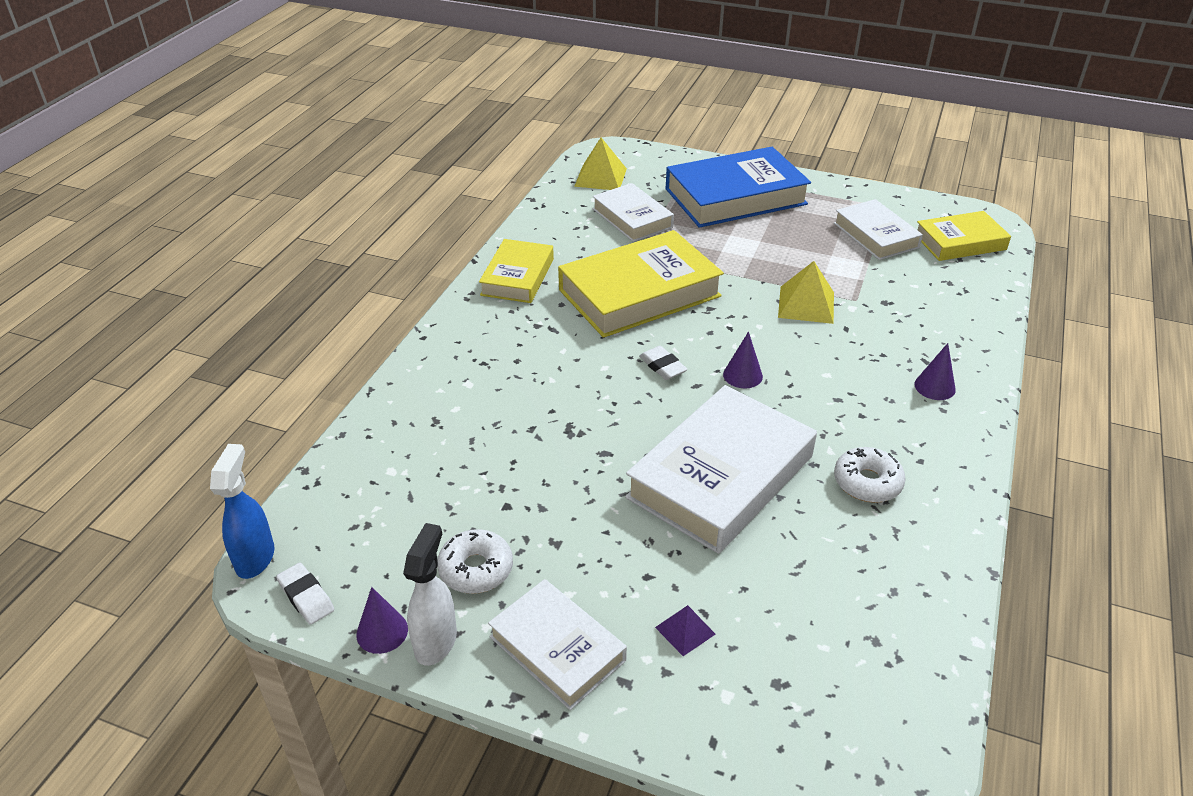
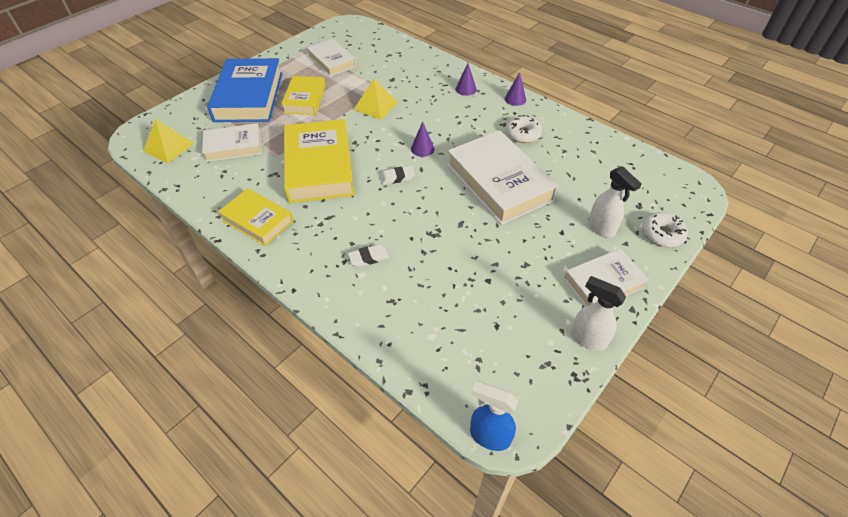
camera: 70 degrees left, 10 degrees up
(306, 597) = (535, 406): white eraser -> white eraser (368, 258)
(382, 631) = (574, 366): purple cone -> purple cone (515, 99)
(476, 569) = (536, 307): white donut -> white donut (662, 234)
(685, 630) = (601, 228): purple pyramid -> white spray bottle
(876, 235) = (332, 61): white book -> white book turned 60 degrees clockwise
(960, 242) = (359, 39): yellow book -> yellow book (305, 99)

